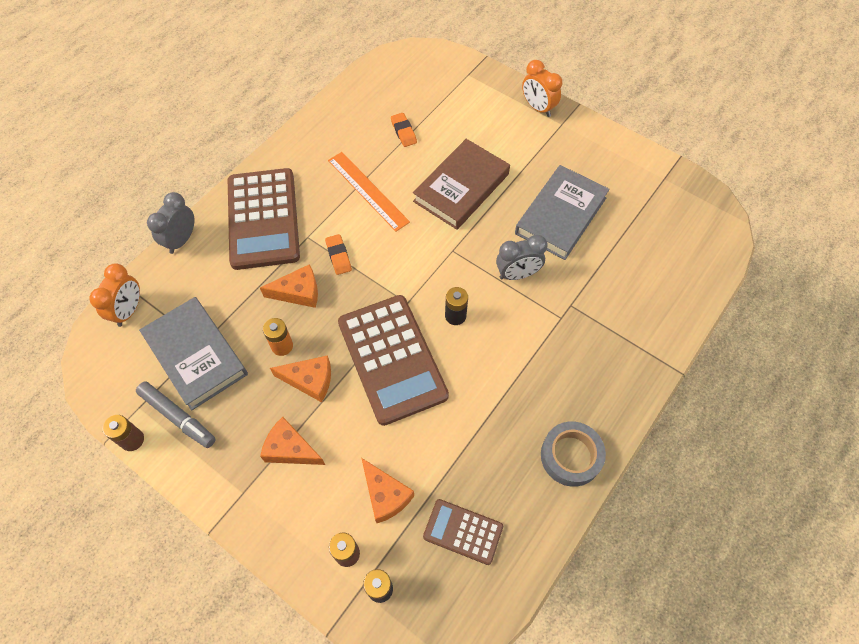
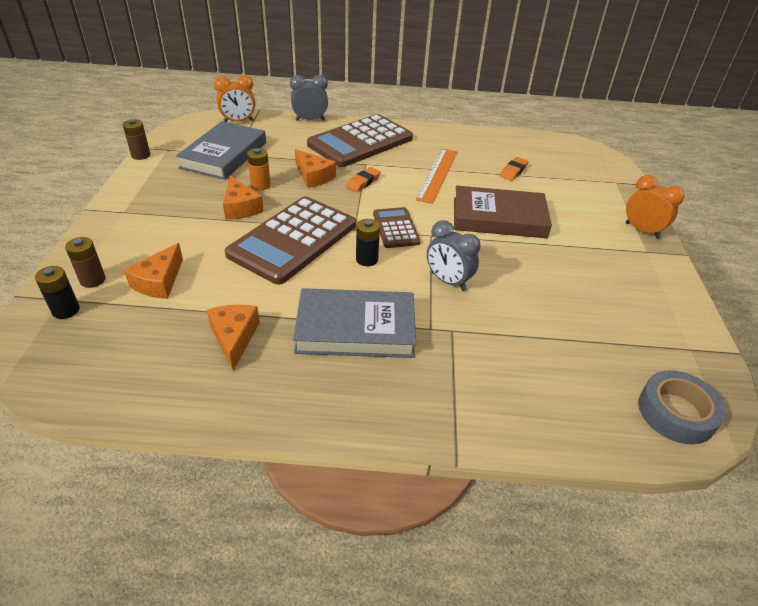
camera: 55 degrees right, 20 degrees down
(178, 417) = (170, 165): grey marker -> none
(290, 449) = (173, 219): orange cheese -> orange cheese (234, 338)
(463, 532) = (146, 342): brown calculator -> brown calculator (395, 228)
(538, 108) = (642, 231): orange clock -> orange clock turned 120 degrees clockwise
(561, 215) = (545, 287): grey book -> grey book (355, 329)
(571, 456) = (275, 393): grey tape -> grey tape (676, 412)

